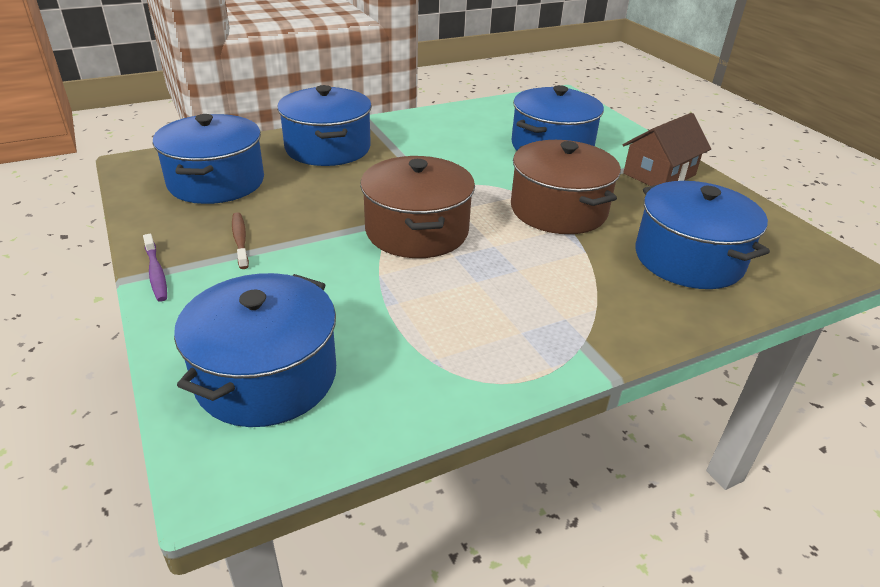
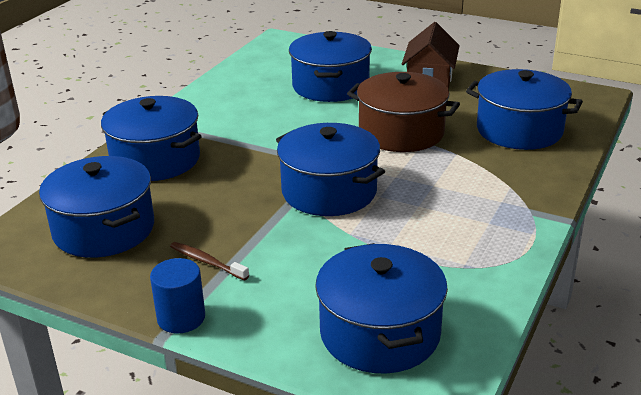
camera: 35 degrees left, 5 degrees down
(156, 273) = (181, 318): purple toothbrush -> blue cylinder
(417, 231) = (329, 191): brown pot -> blue pot

